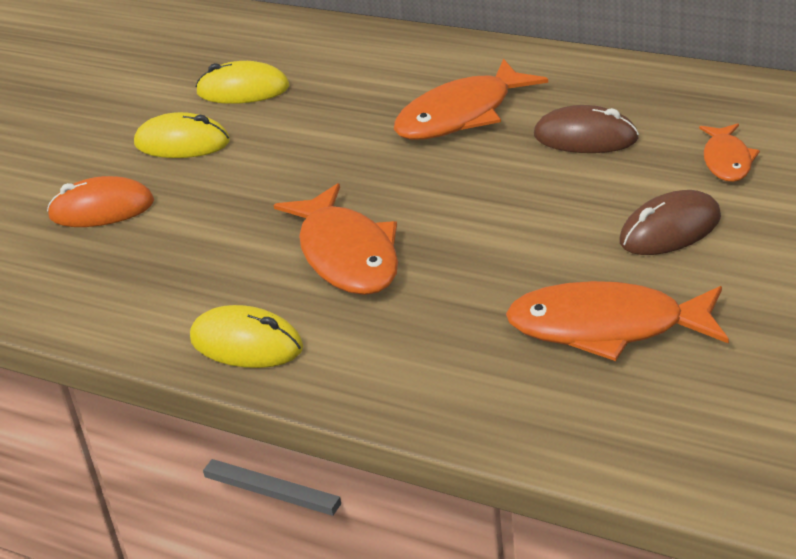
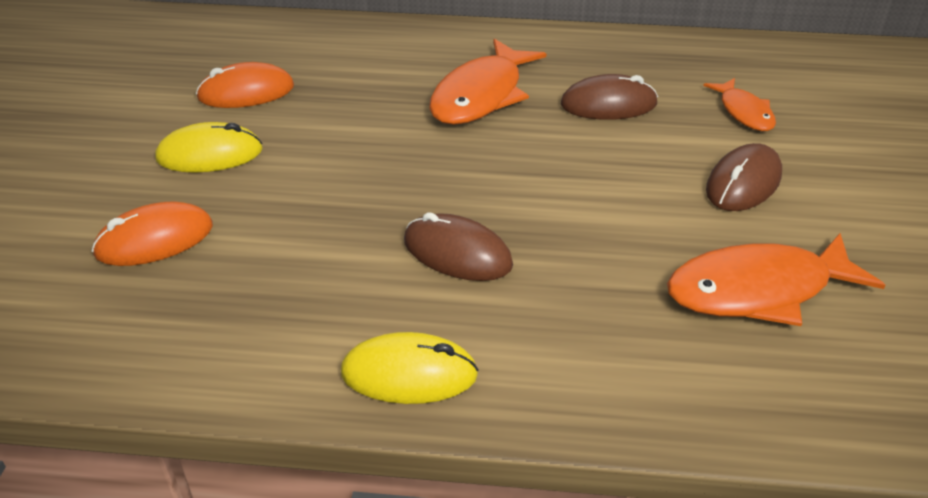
camera: 25 degrees left, 5 degrees up
(243, 90) = (246, 92): yellow mouse -> orange mouse
(346, 255) = (457, 253): orange fish -> brown mouse

